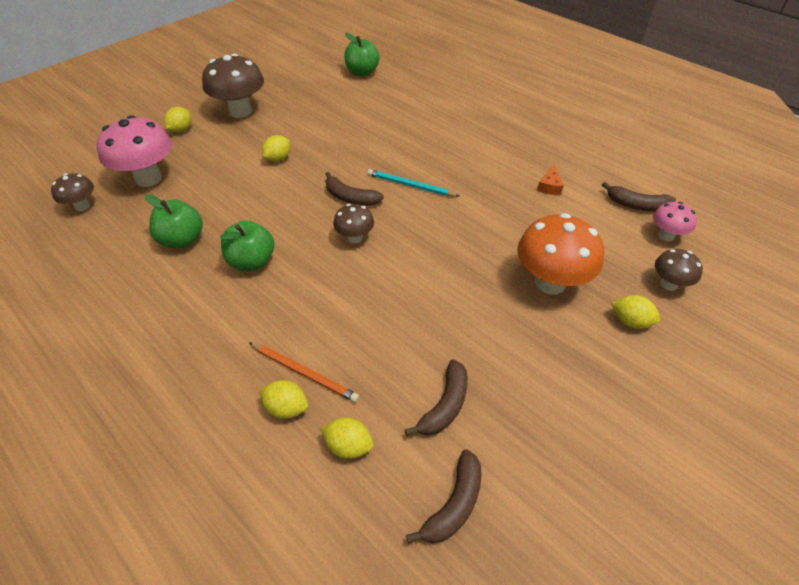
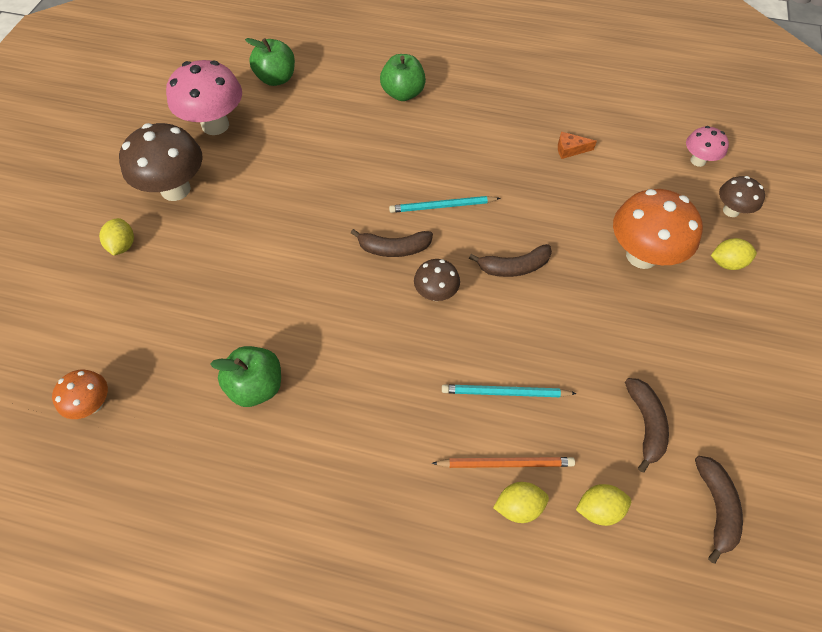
camera: 30 degrees left, 10 degrees up
(82, 206) = (93, 404): brown mushroom -> orange mushroom
(148, 178) = (143, 329): pink mushroom -> pink mushroom (215, 125)
(252, 261) = (355, 373): green apple -> green apple (403, 93)
(278, 158) = (276, 234): yellow lemon -> none
(347, 325) = (505, 392): none -> turquoise pencil
(549, 186) = (570, 149): orange cheese -> orange cheese turned 105 degrees clockwise
(636, 205) = (655, 138): brown banana -> brown banana (513, 267)

